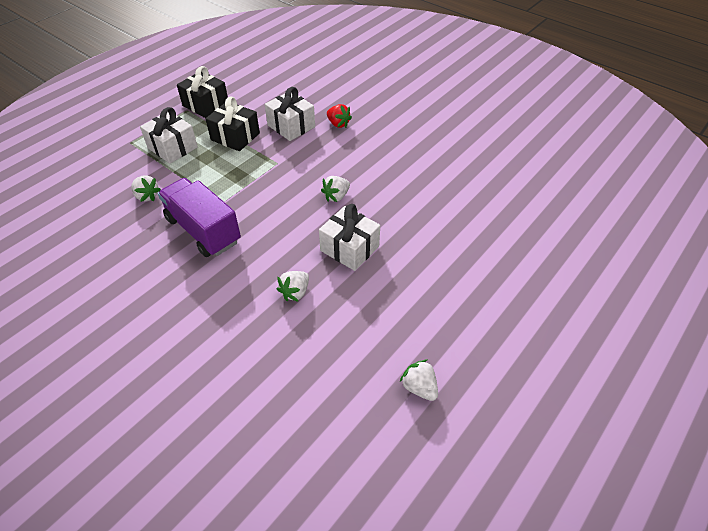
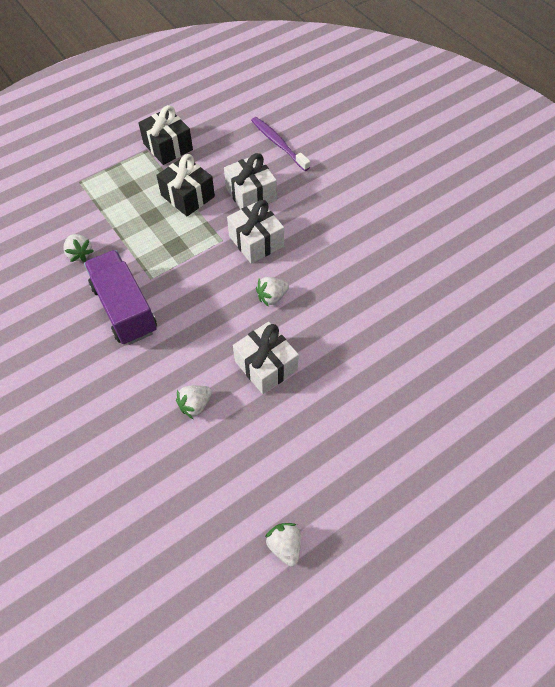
camera: 15 degrees right, 10 degrees up
(172, 147) = (120, 197): white gift -> white gift (256, 241)
(302, 88) = (278, 144): none -> purple toothbrush
(338, 124) = (303, 201): red strawberry -> none

